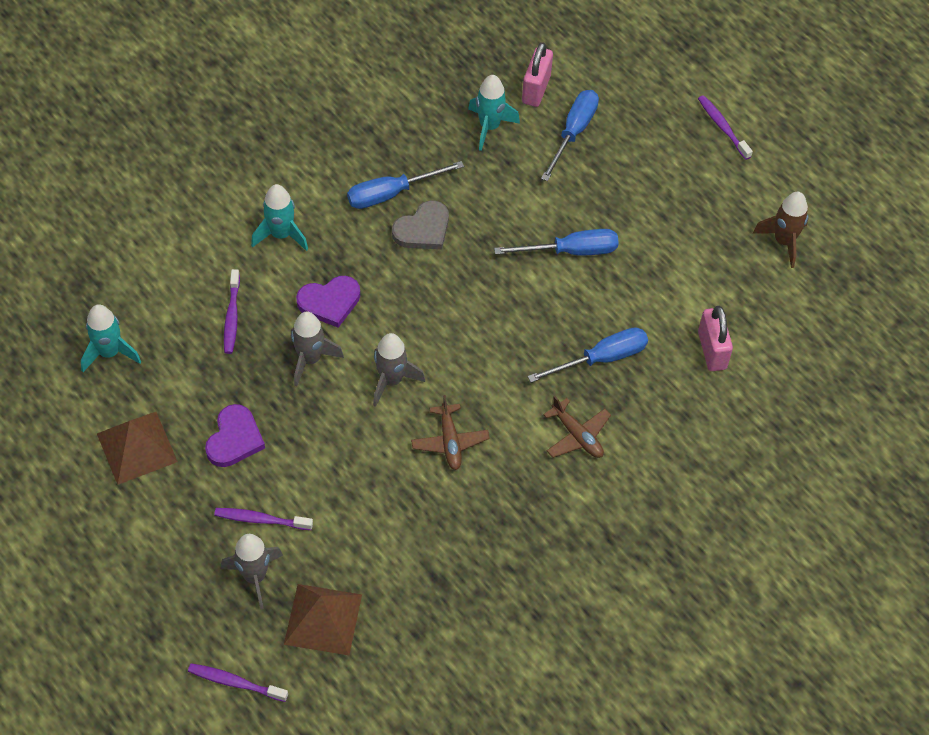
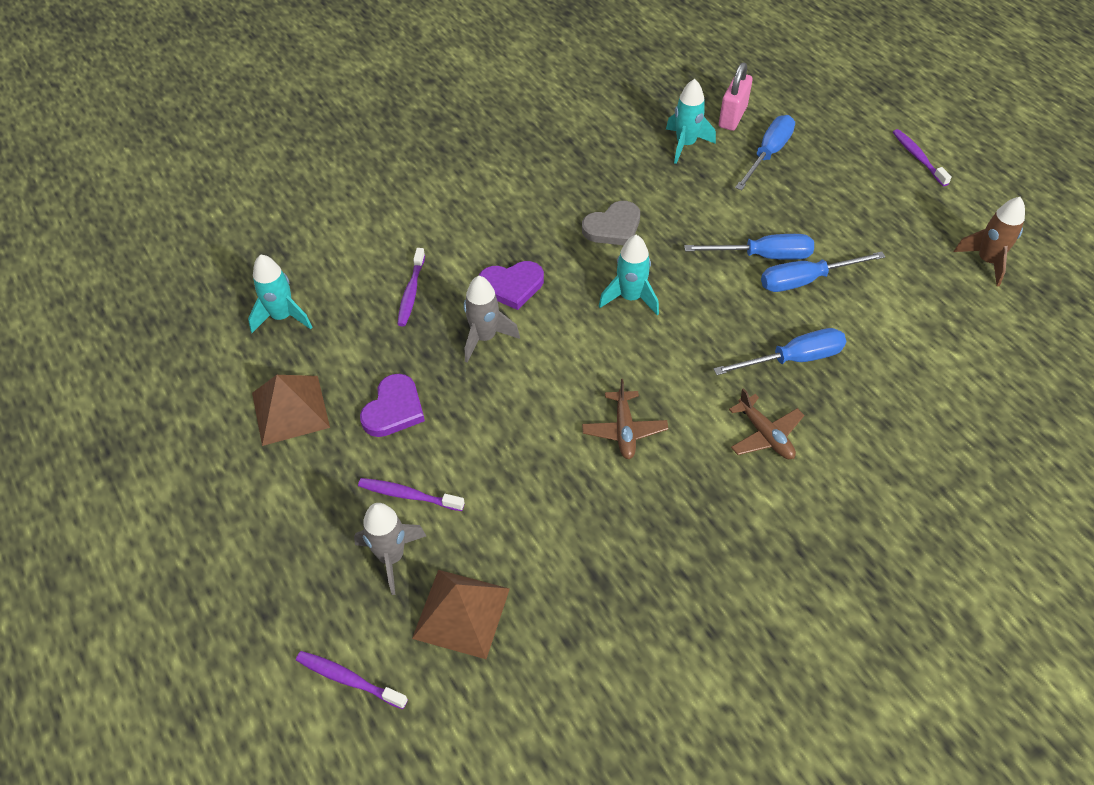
camera: 10 degrees right, 5 degrees down
(281, 235) = (472, 223): turquoise rocket -> turquoise rocket (630, 298)
(391, 193) = (585, 194): blue screwdriver -> blue screwdriver (805, 280)
(391, 380) = (567, 364): grey rocket -> none
(712, 350) = (914, 360): pink padlock -> none

